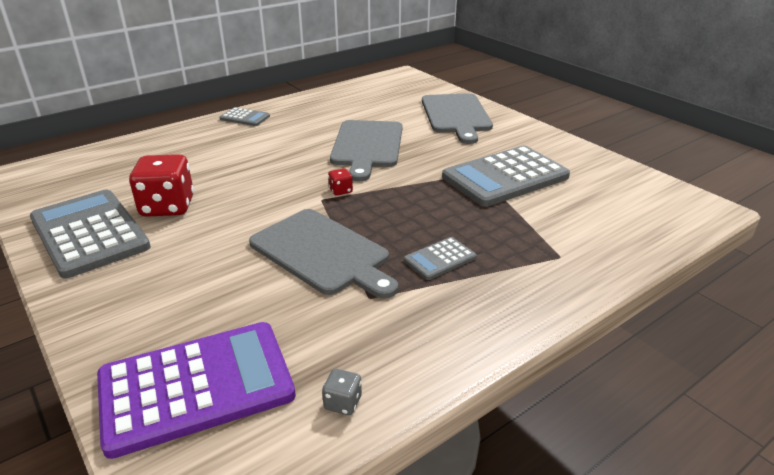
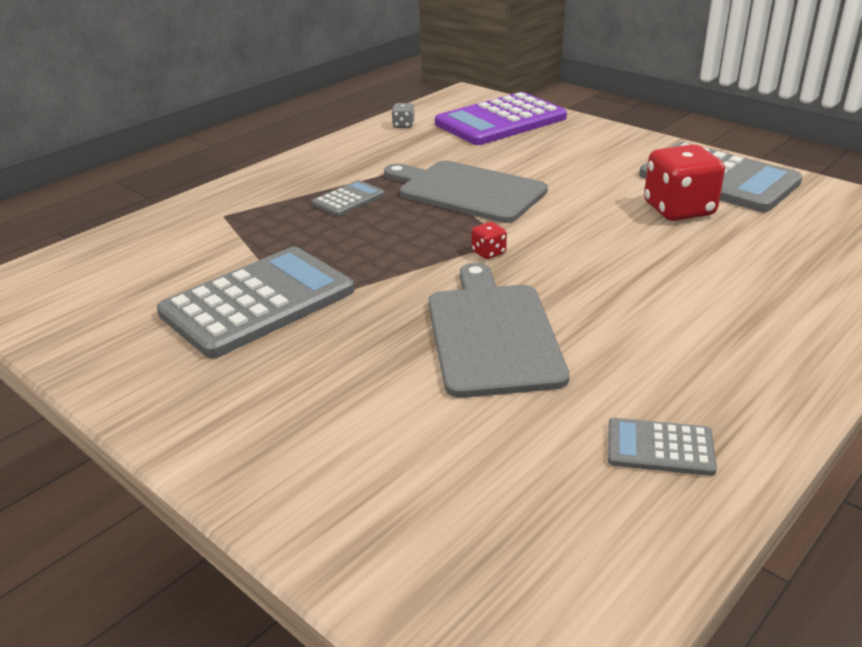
camera: 170 degrees right, 0 degrees up
(245, 118) = (786, 377): grey calculator -> grey calculator (660, 447)
(456, 115) = (333, 454): grey cutting board -> none

